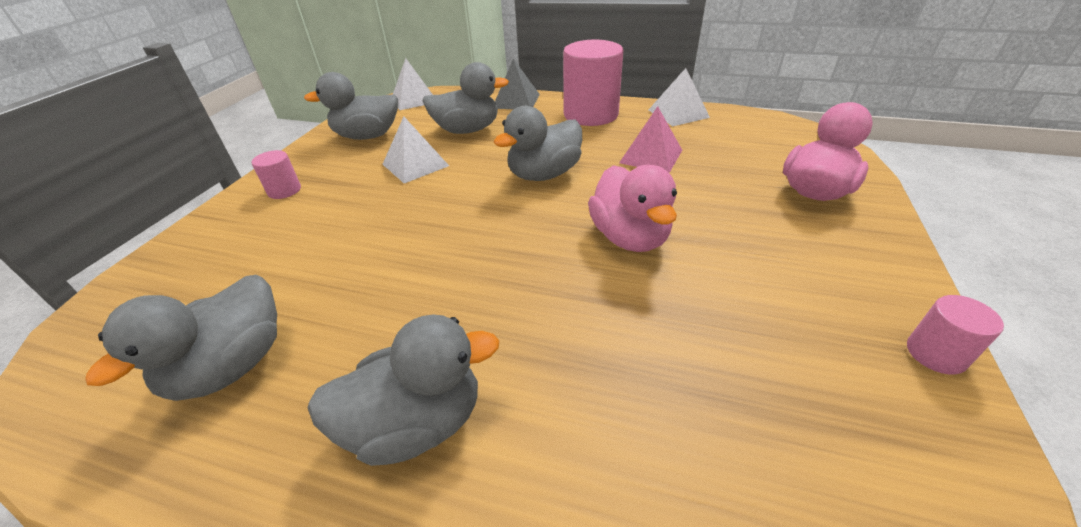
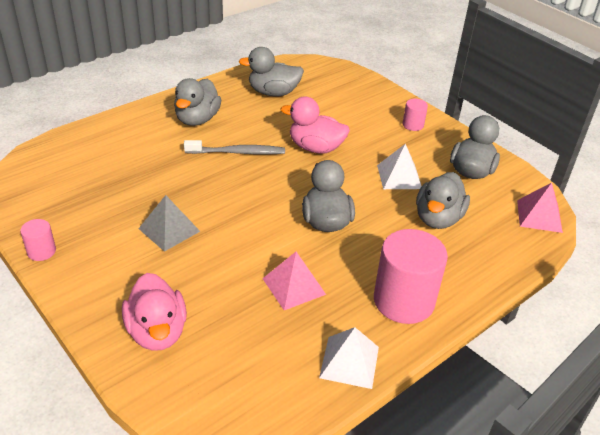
camera: 120 degrees right, 0 degrees up
(232, 366) = (273, 93): grey duck -> grey duck turned 60 degrees counterclockwise
(414, 99) = (539, 216): white pyramid -> pink pyramid
(481, 300) = (237, 152): none -> grey toothbrush
(516, 101) = (482, 272): grey pyramid -> grey pyramid (169, 230)
(629, 237) = (222, 217): pink duck -> pink duck (315, 148)

